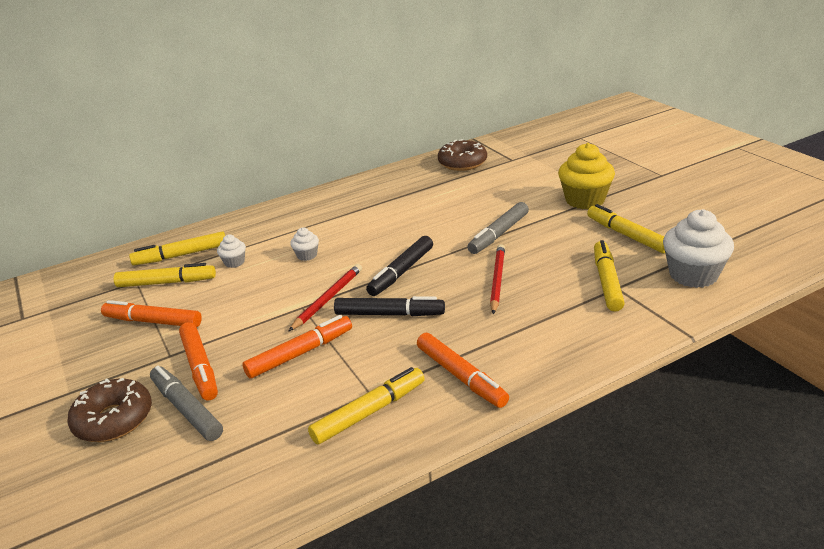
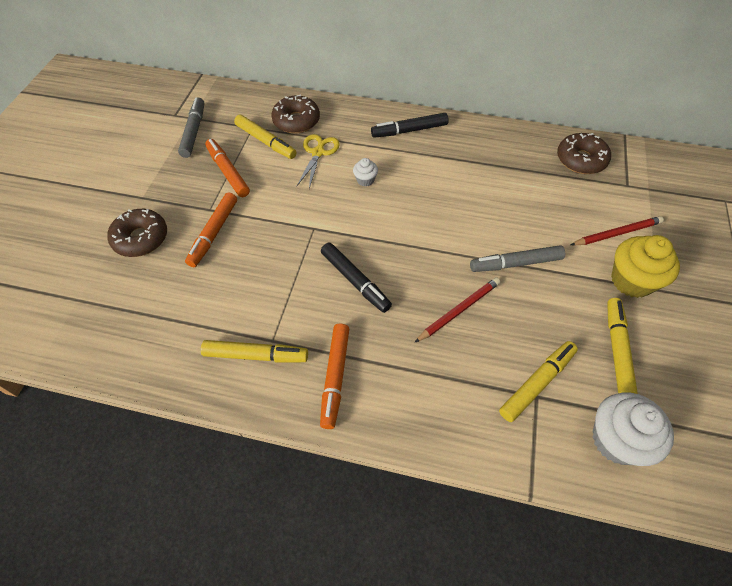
camera: 40 degrees right, 25 degrees up
(181, 255) = (296, 121): yellow marker -> brown donut
(186, 409) = (177, 262): grey marker -> grey marker (194, 132)
(234, 262) = (318, 152): white cupcake -> yellow scissors
(300, 353) = (272, 269): orange marker -> none
(328, 299) = (335, 234): red pencil -> red pencil (617, 233)
(401, 272) = (405, 247): black marker -> black marker (409, 131)

